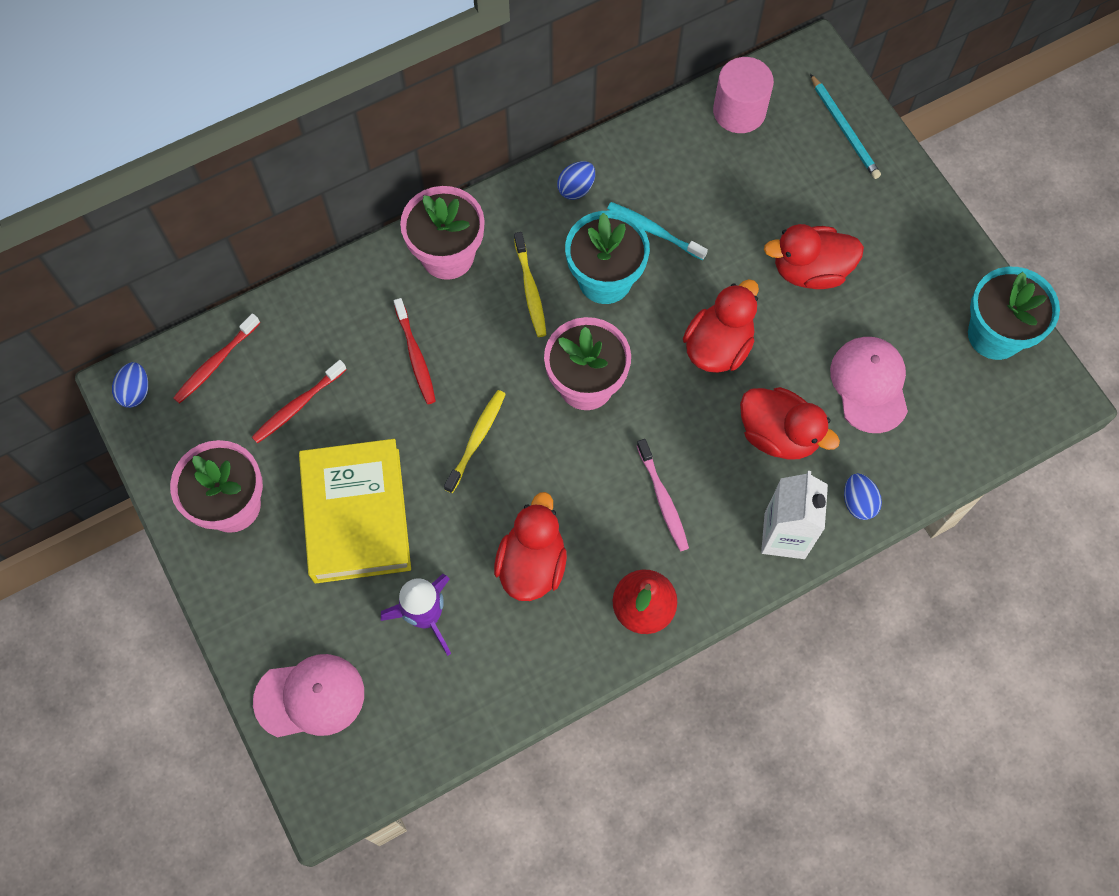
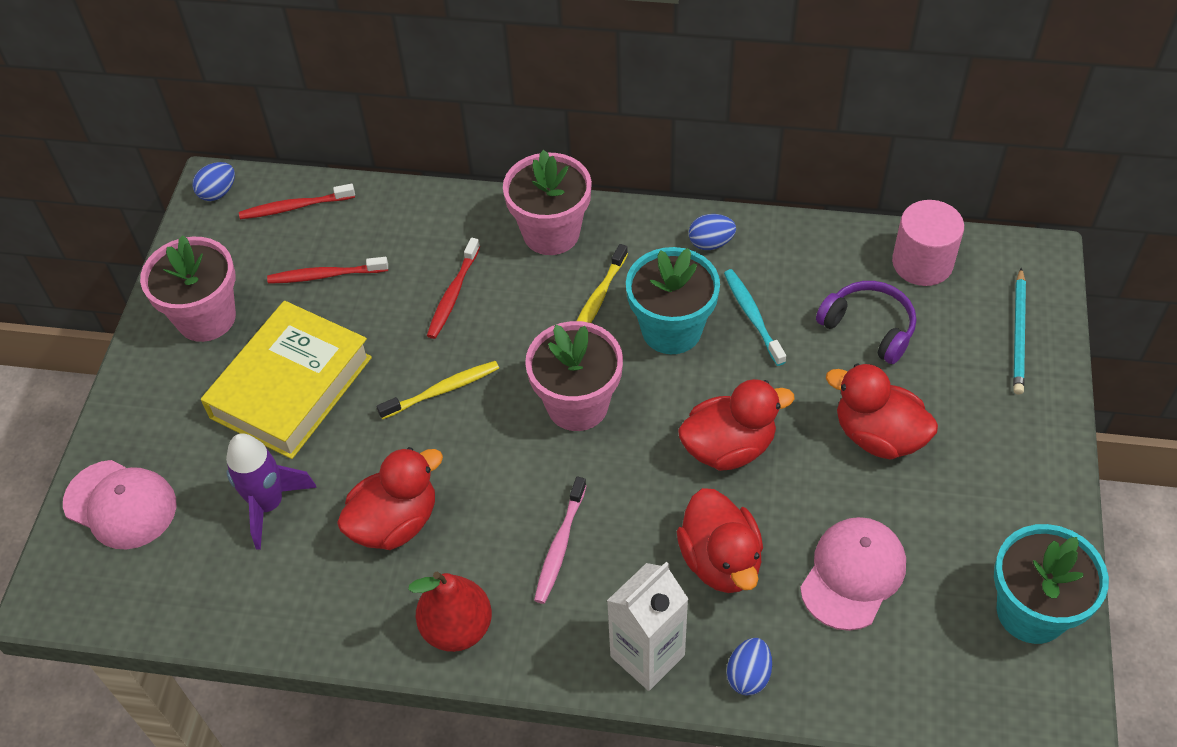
camera: 40 degrees right, 15 degrees down
(741, 188) = (869, 327): none -> purple headphones

